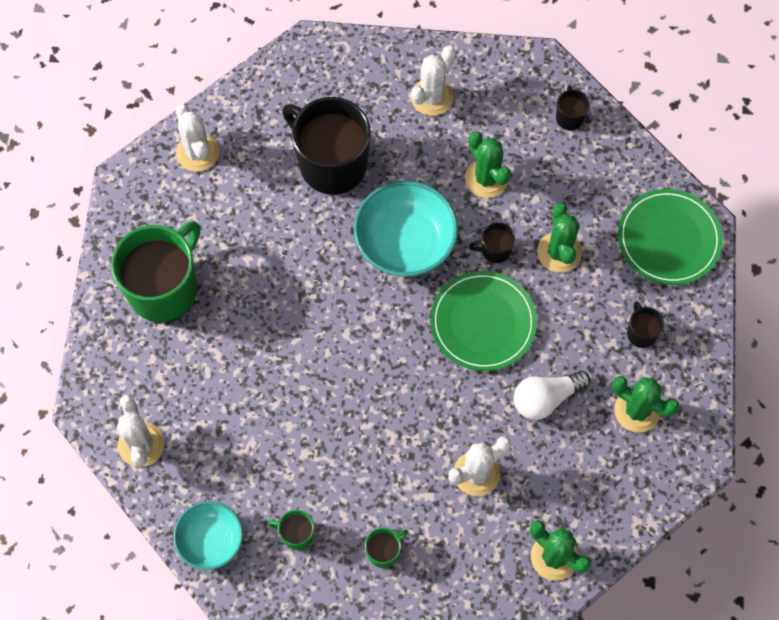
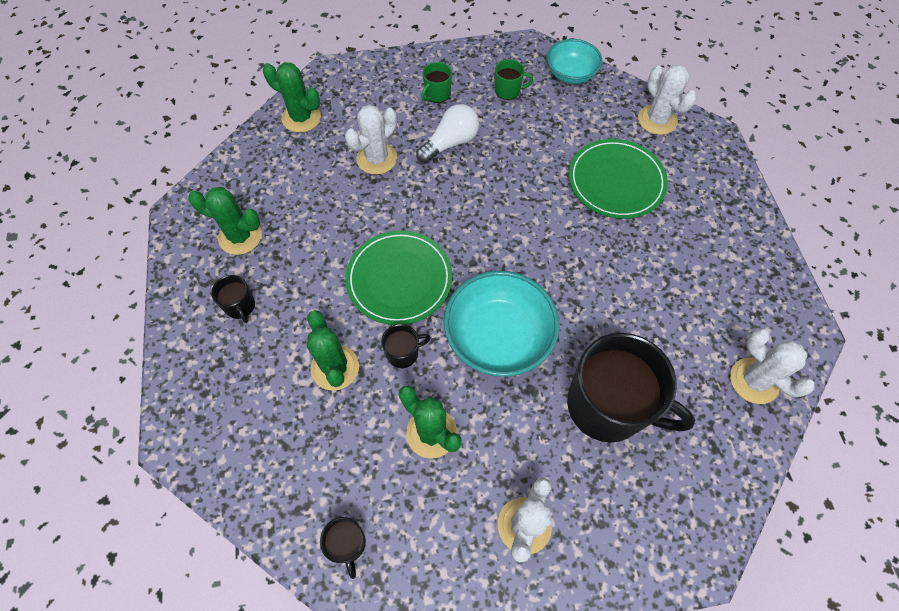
camera: 165 degrees right, 5 degrees down
(164, 288) = (708, 238): green mug -> none
(546, 398) = (326, 227): white light bulb -> white light bulb (450, 143)
(669, 239) = (215, 413): green plate -> green plate (616, 181)

